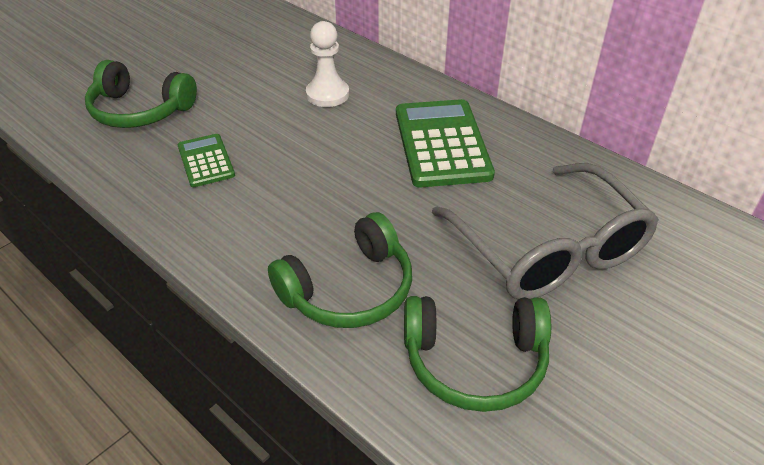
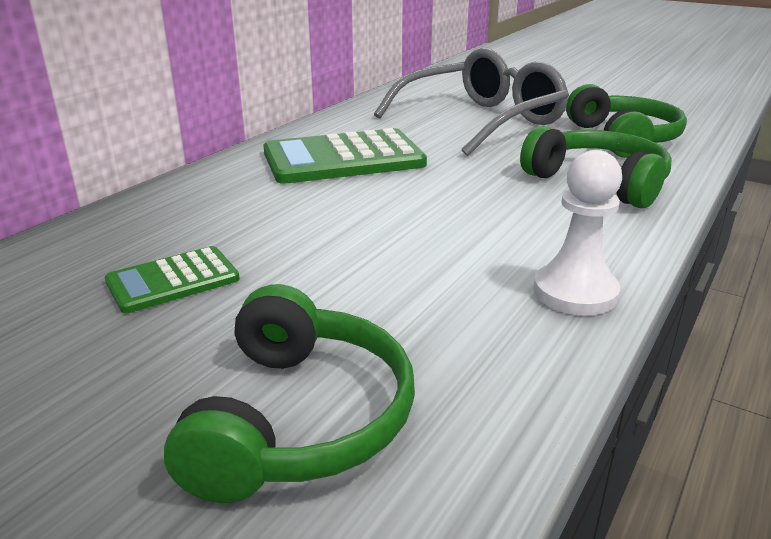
camera: 100 degrees left, 15 degrees down
(206, 161) = (441, 298): green calculator -> green calculator (173, 280)
(327, 94) = (235, 228): white pawn -> white pawn (575, 292)

